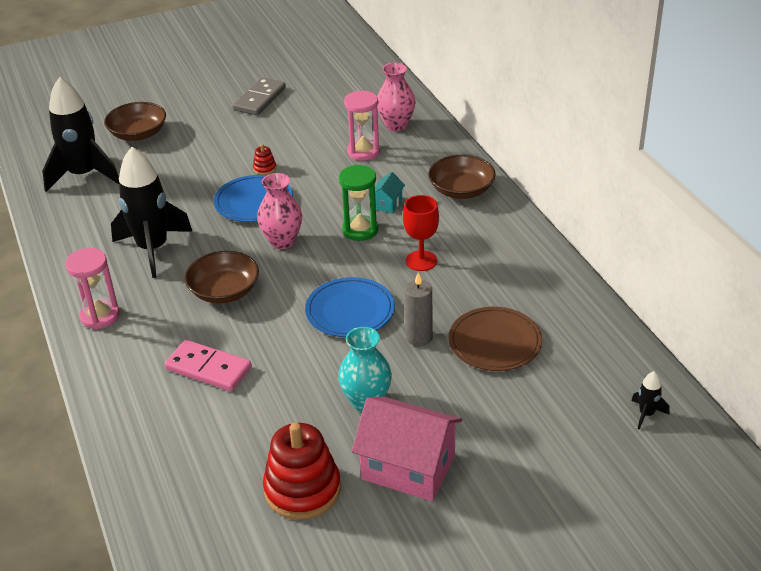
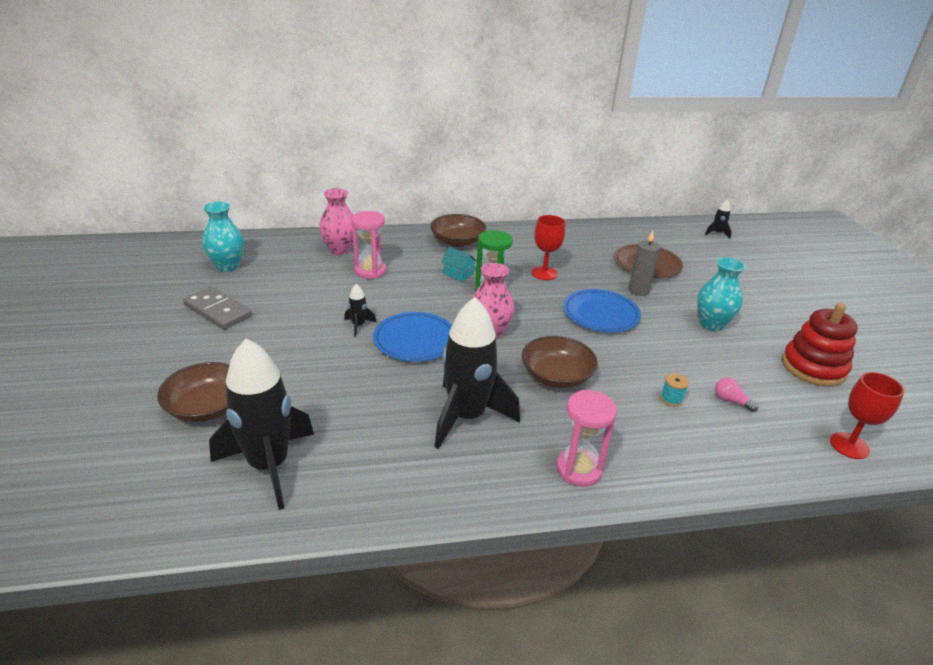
camera: 80 degrees left, 5 degrees down
(162, 502) = (849, 445): none -> red goblet
(208, 369) = (671, 399): pink domino -> turquoise spool
(216, 412) = (731, 401): none -> pink light bulb
(264, 168) = (358, 326): red stacking toy -> black rocket
(332, 81) = (227, 266): none -> turquoise vase
(408, 467) = (779, 319): pink house -> none

